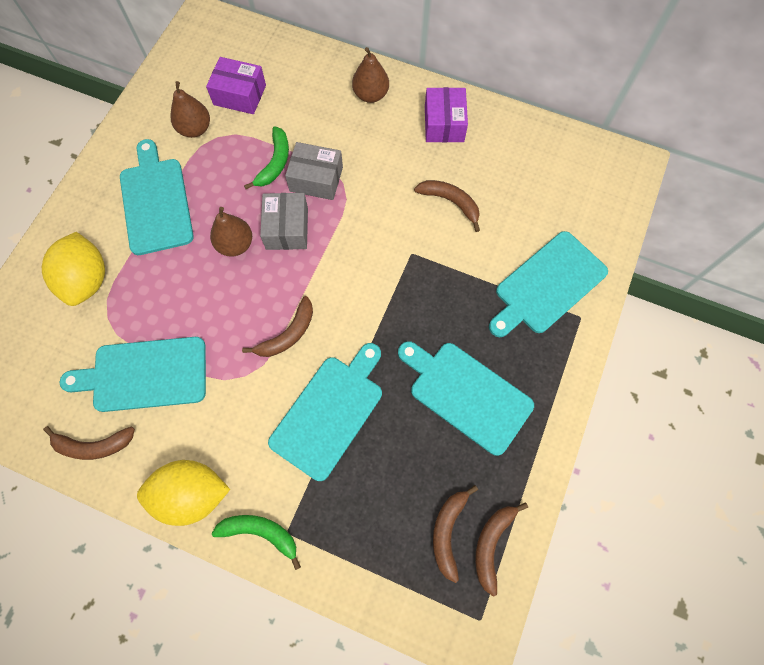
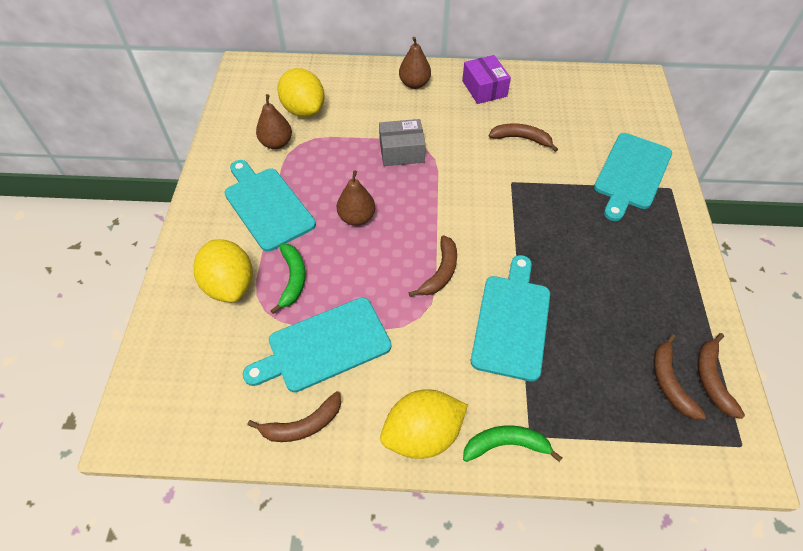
camera: 20 degrees left, 15 degrees down
(240, 95) = (304, 110): purple box -> yellow lemon
(275, 163) = (360, 149): green banana -> green banana (293, 279)
(287, 228) = (396, 193): grey box -> none
(466, 394) = (618, 270): turquoise cutting board -> none

